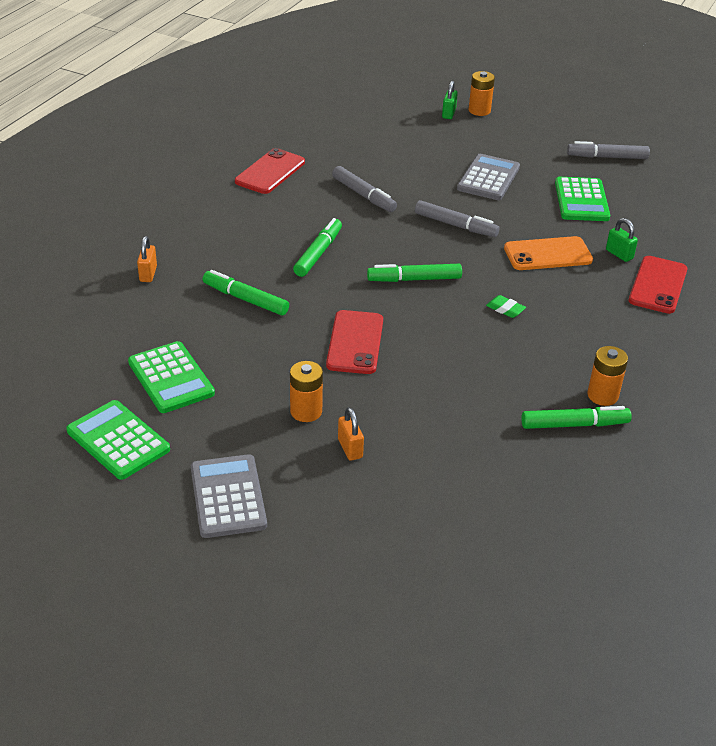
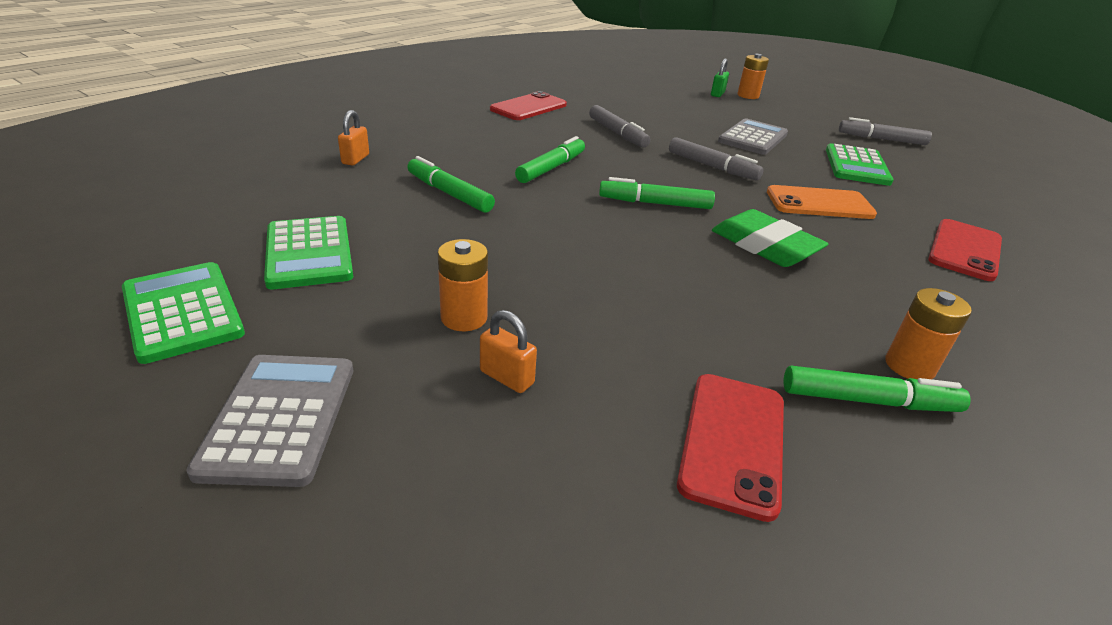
camera: 10 degrees right, 5 degrees down
(350, 448) = (507, 377): orange padlock -> orange padlock turned 45 degrees counterclockwise
(355, 342) = (563, 251): red phone -> red phone (733, 442)
(505, 309) = (765, 246): green eraser -> green eraser, size x2.17
(619, 254) = (908, 215): green padlock -> none

